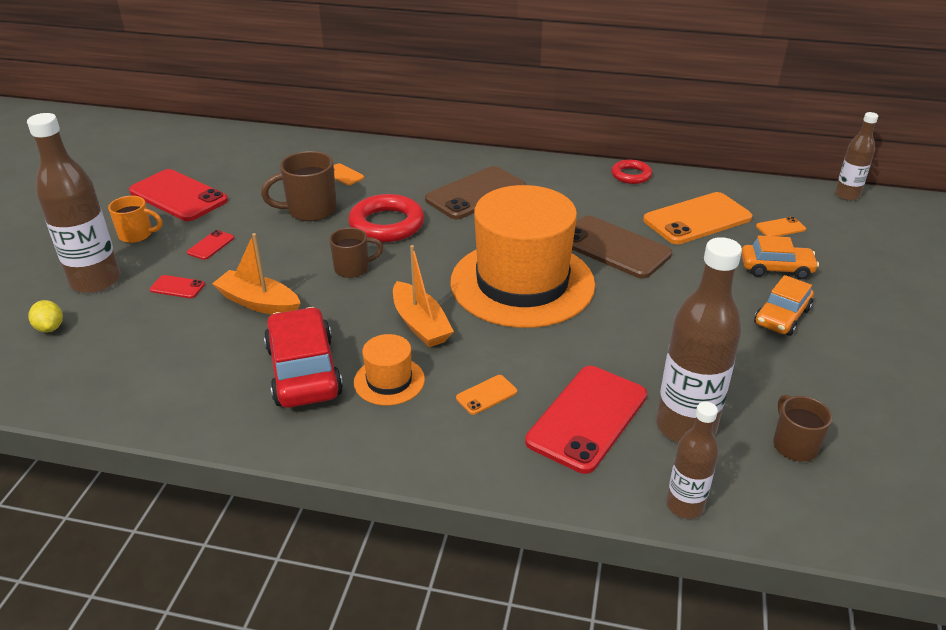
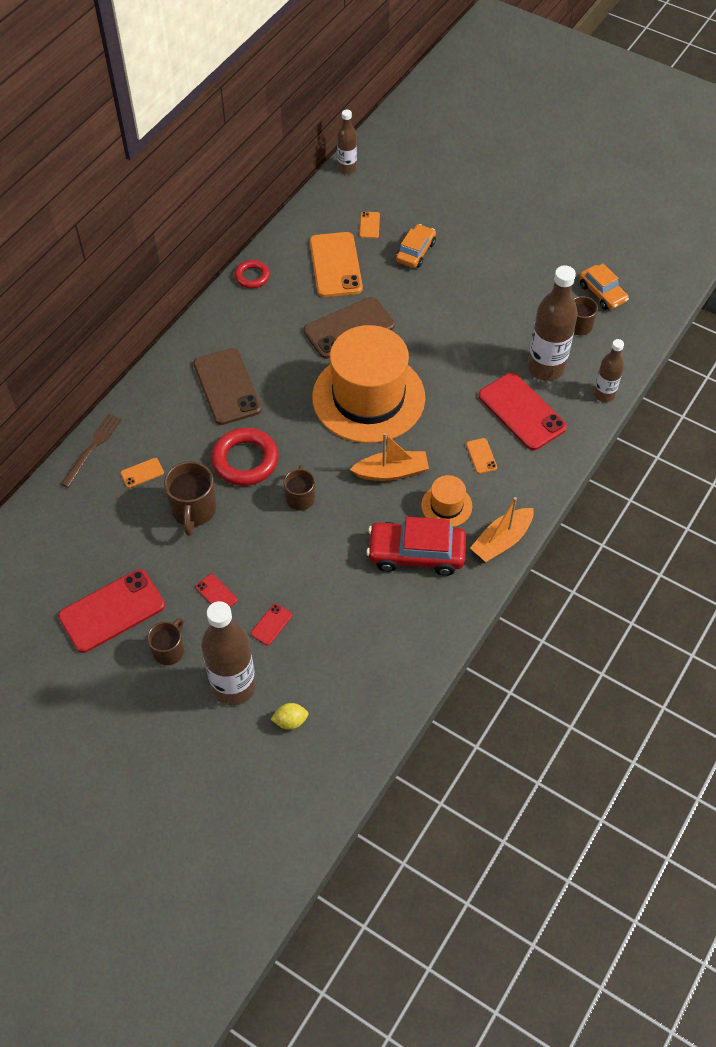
camera: 70 degrees left, 20 degrees up
(137, 235) = (169, 650): orange mug -> brown mug
(259, 303) = (319, 569): orange boat -> orange boat (501, 541)
(360, 146) = (92, 448): none -> brown fork
(782, 316) = (467, 275): orange car -> orange car (602, 293)

